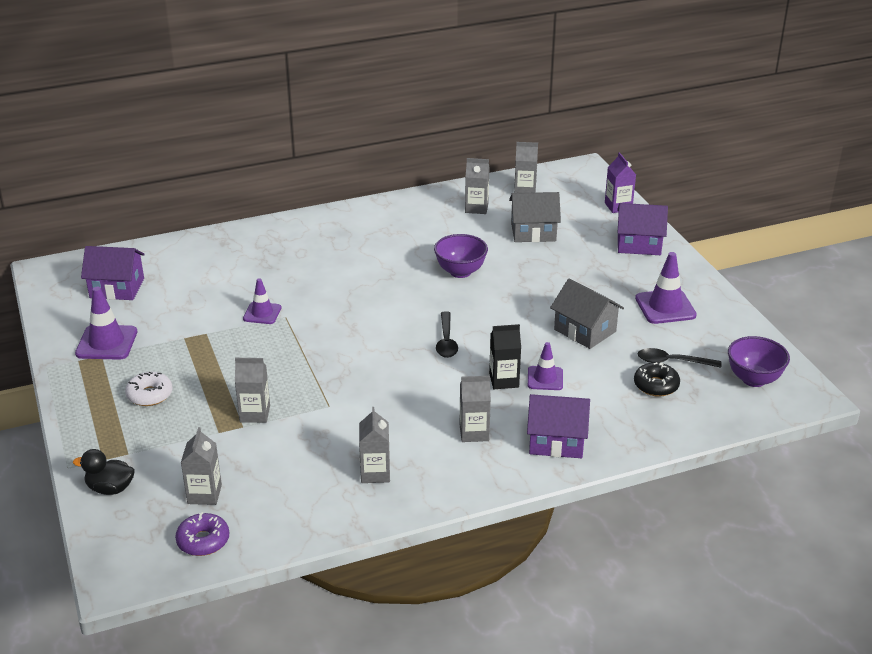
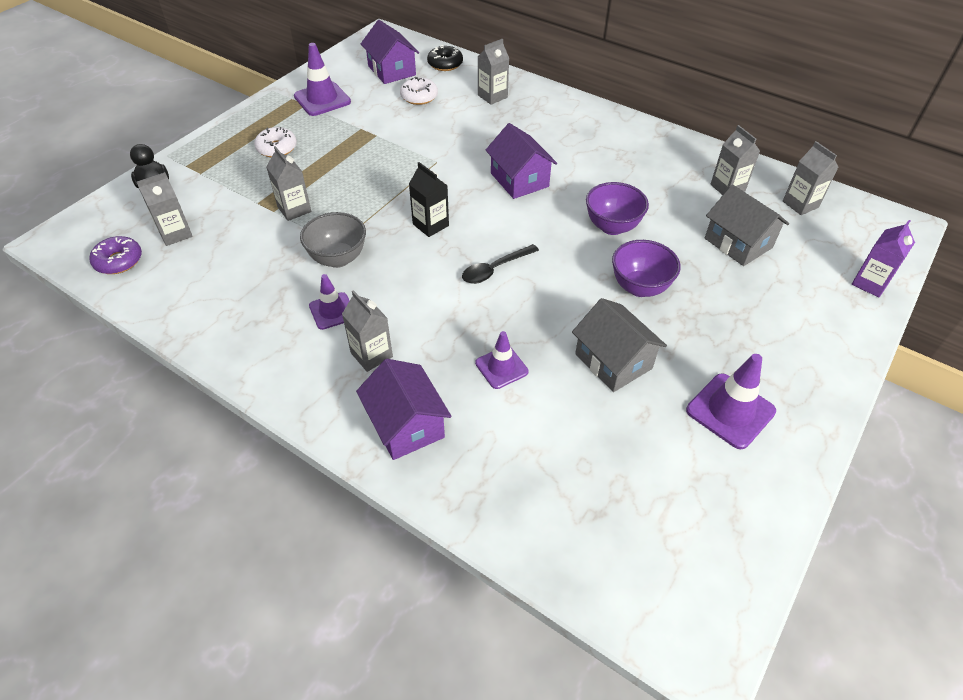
camera: 55 degrees right, 15 degrees up
(180, 289) = (419, 97): none -> white donut
(262, 313) = (429, 148): purple traffic cone -> purple traffic cone (332, 311)
(348, 411) = (338, 258): none -> grey bowl
(375, 473) = (265, 316): grey carton -> grey carton (492, 96)
(504, 380) = (470, 338): black carton -> black carton (430, 225)
(585, 330) = (613, 361): grey house -> grey house turned 45 degrees counterclockwise
(639, 244) = (822, 333): purple house -> purple house (519, 180)
(656, 385) = (574, 469): black donut -> black donut (445, 64)
(672, 361) = (633, 464): black spoon -> none
(753, 379) = (678, 568): purple bowl -> purple bowl (639, 287)

